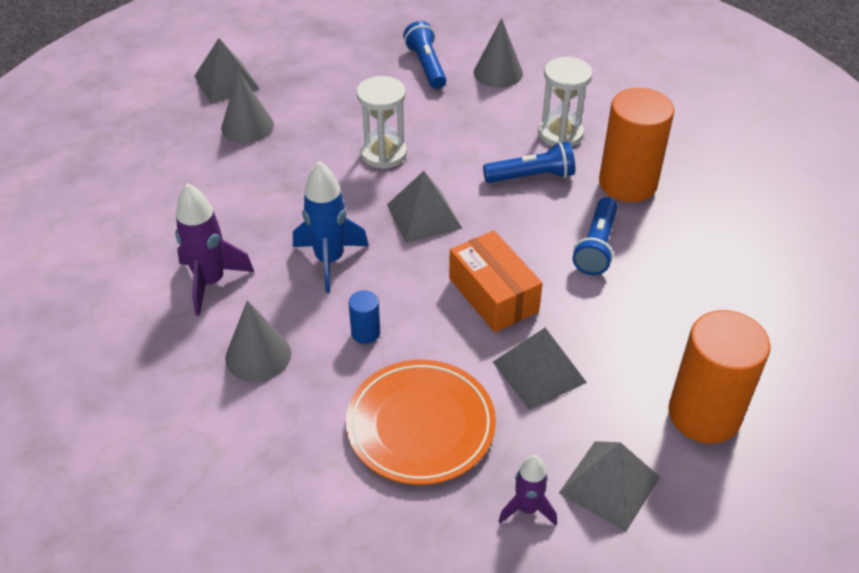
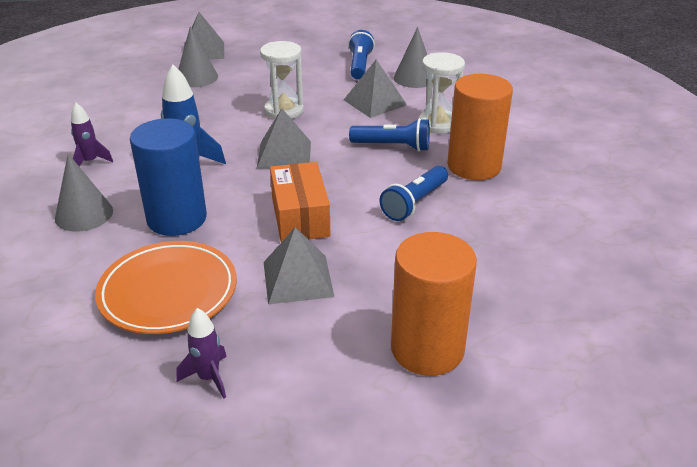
camera: 20 degrees right, 10 degrees down
(210, 282) = (90, 162): purple rocket -> purple rocket, size x0.61
(365, 333) = (177, 219): blue cylinder -> blue cylinder, size x2.31
(609, 485) = (297, 380): grey pyramid -> grey pyramid (375, 102)

